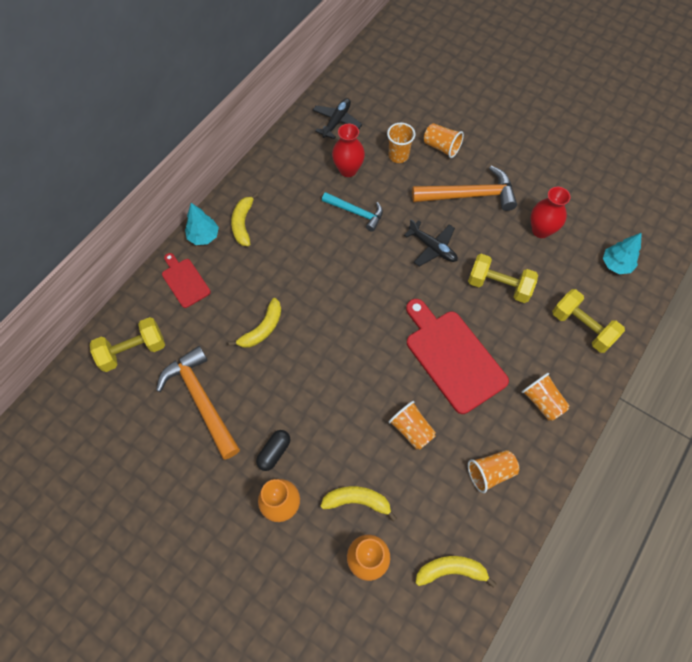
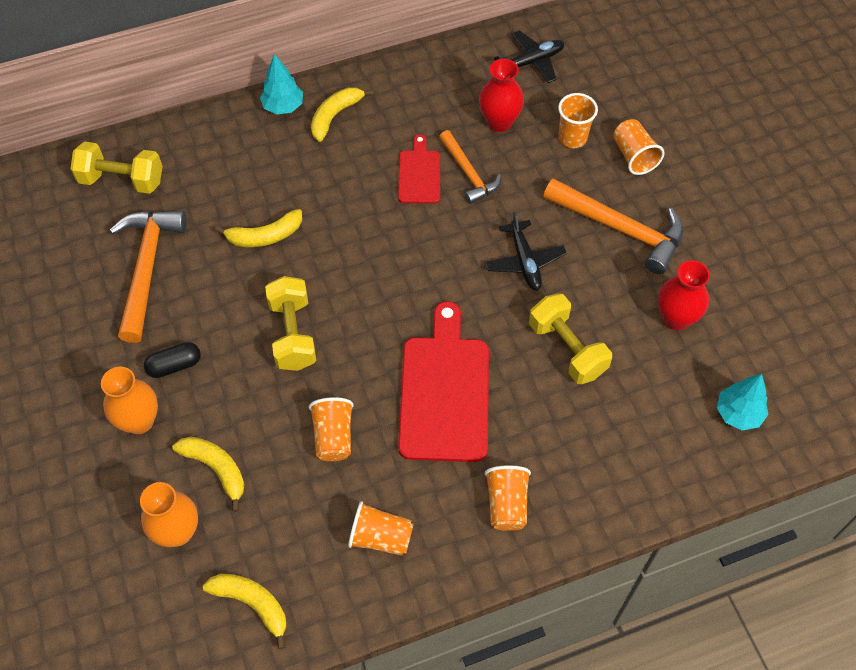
camera: 35 degrees right, 5 degrees down
(184, 281) = (227, 141): red cutting board -> red cutting board (419, 174)
(356, 212) = (468, 173): turquoise hammer -> orange hammer
(582, 327) = (629, 456): yellow dumbbell -> yellow dumbbell (293, 334)

